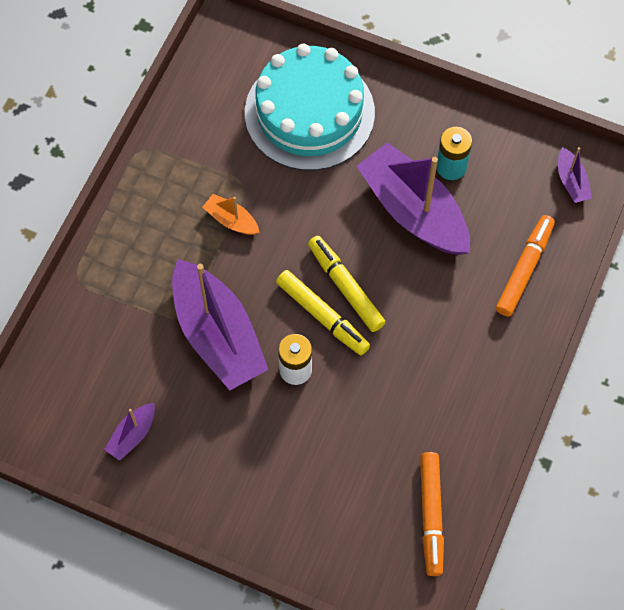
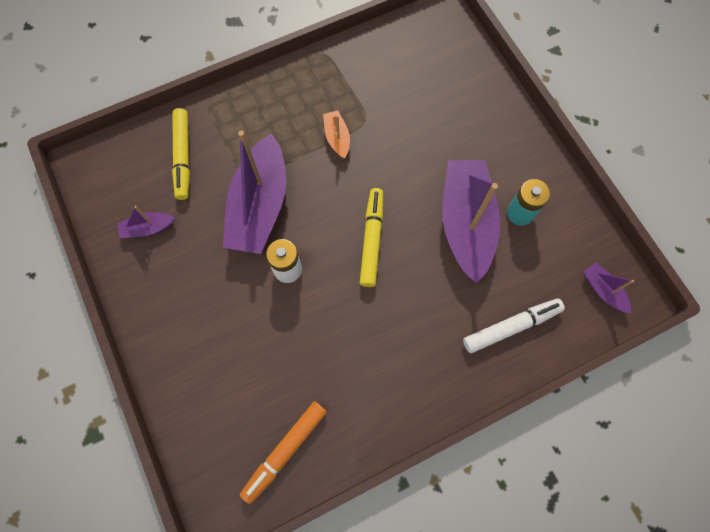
camera: 40 degrees right, 5 degrees up
(309, 113) = (452, 106): turquoise cake -> none
(322, 316) = (338, 247): yellow marker -> yellow marker (183, 157)
(524, 269) = (511, 326): orange marker -> white marker
(571, 181) = (603, 290): purple boat -> purple boat turned 120 degrees clockwise

